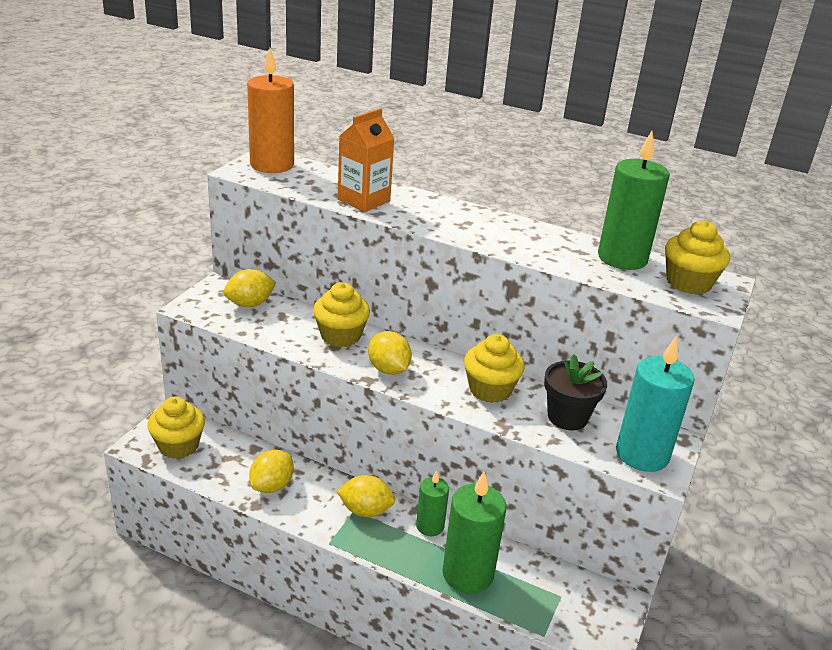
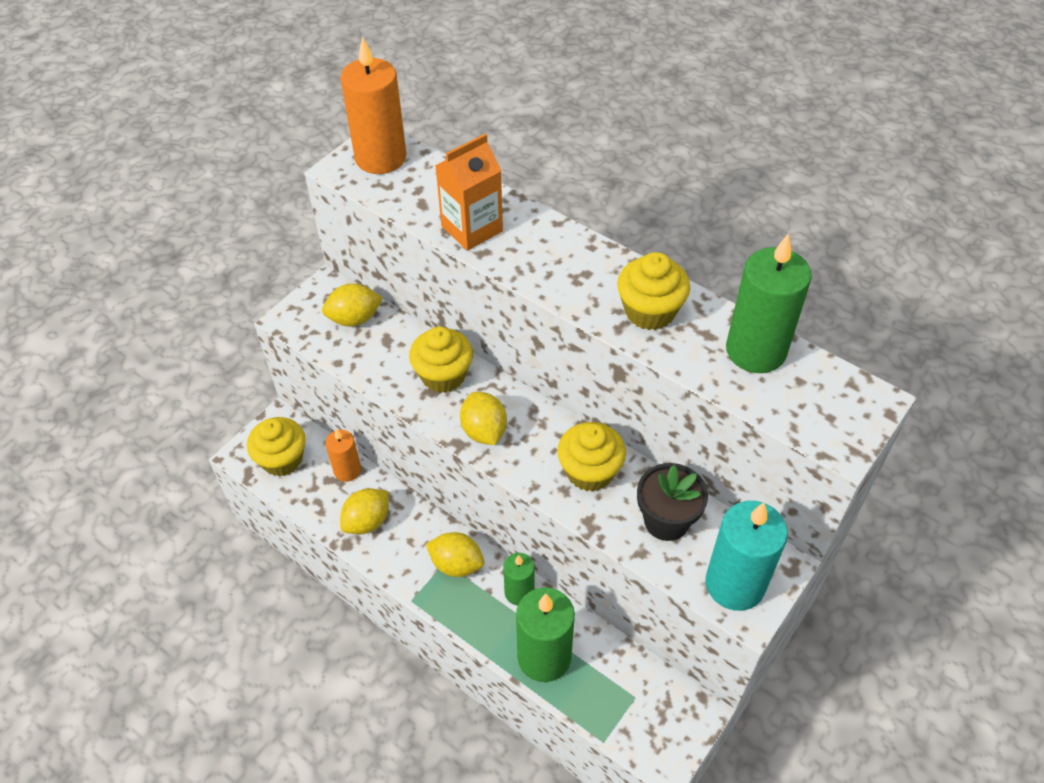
camera: 15 degrees right, 20 degrees up
(244, 449) = (347, 470): none -> orange candle
(688, 283) = (823, 401): yellow cupcake -> yellow cupcake (650, 311)

